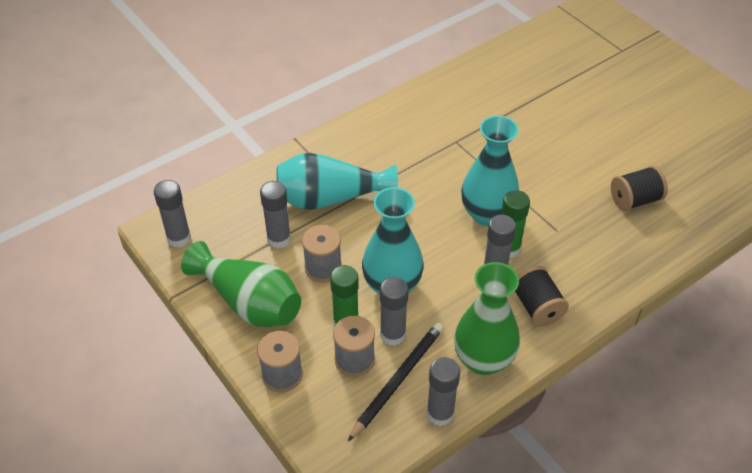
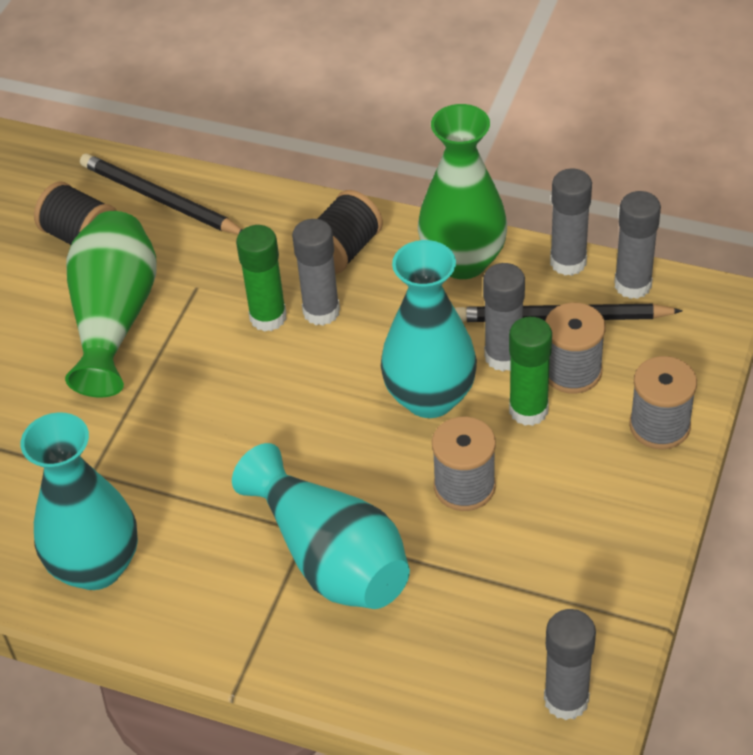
camera: 120 degrees left, 0 degrees up
(249, 302) = (592, 531): green vase -> green vase (114, 319)
(279, 239) = (459, 570): grey glue stick -> grey glue stick (632, 285)
(487, 214) = (221, 366): turquoise vase -> turquoise vase (96, 566)
(646, 245) = (159, 199): none -> black pencil

